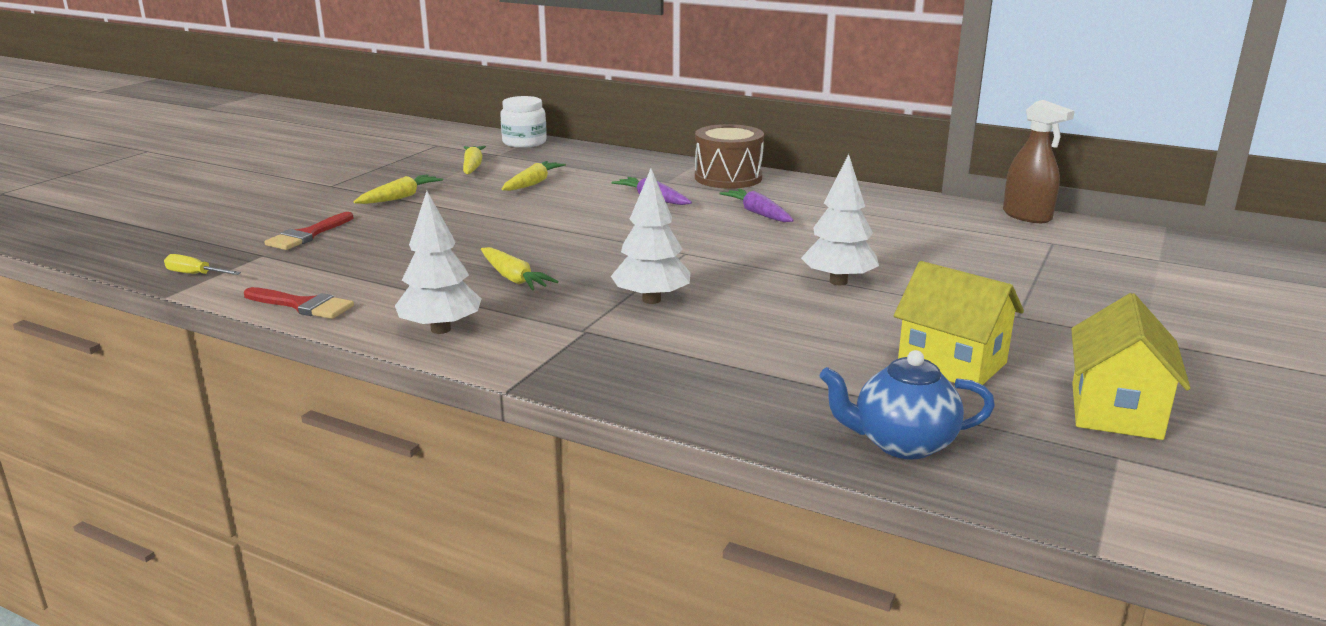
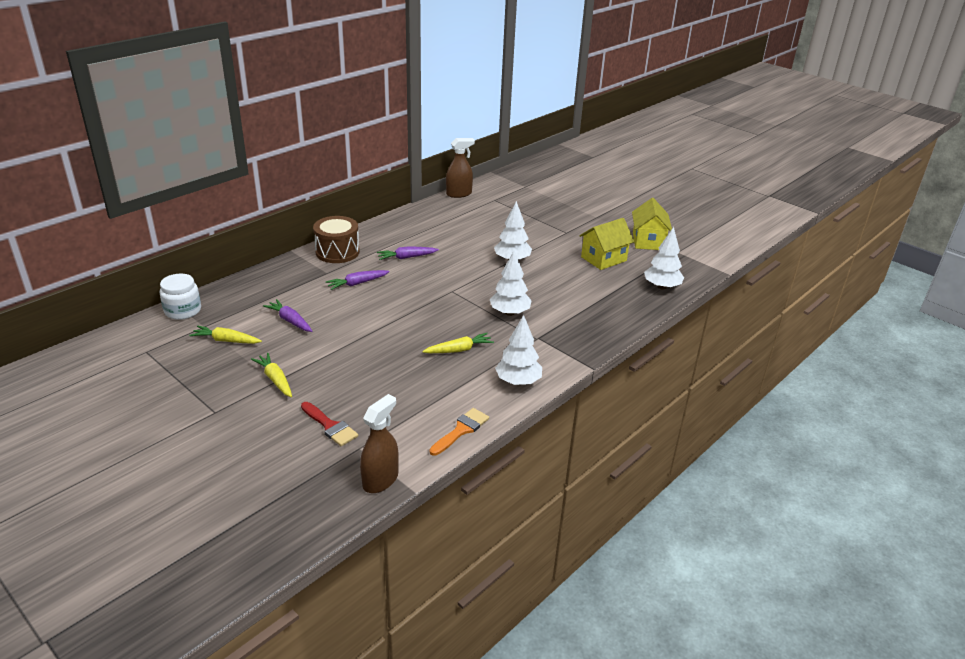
camera: 75 degrees left, 10 degrees up
(195, 274) = (380, 480): yellow screwdriver -> brown spray bottle
(303, 305) = (461, 430): red brush -> orange brush
(533, 183) = (290, 321): yellow carrot -> purple carrot
(902, 443) = (661, 287): blue teapot -> white tree
(1116, 411) = (648, 241): yellow house -> yellow house turned 60 degrees clockwise

